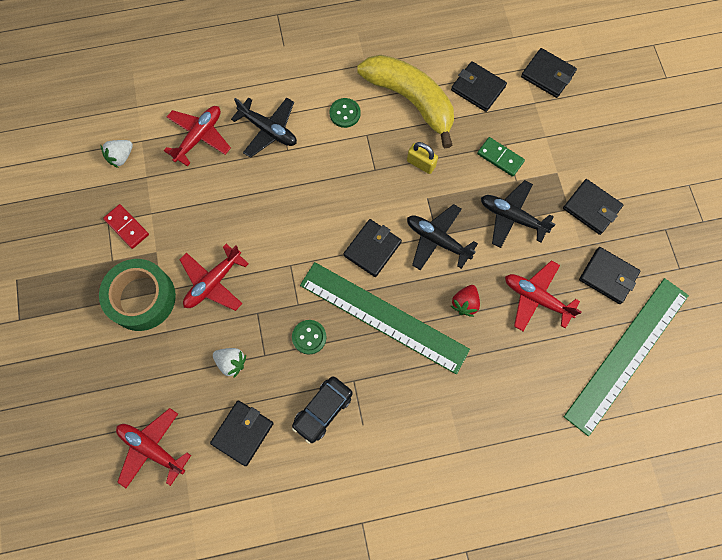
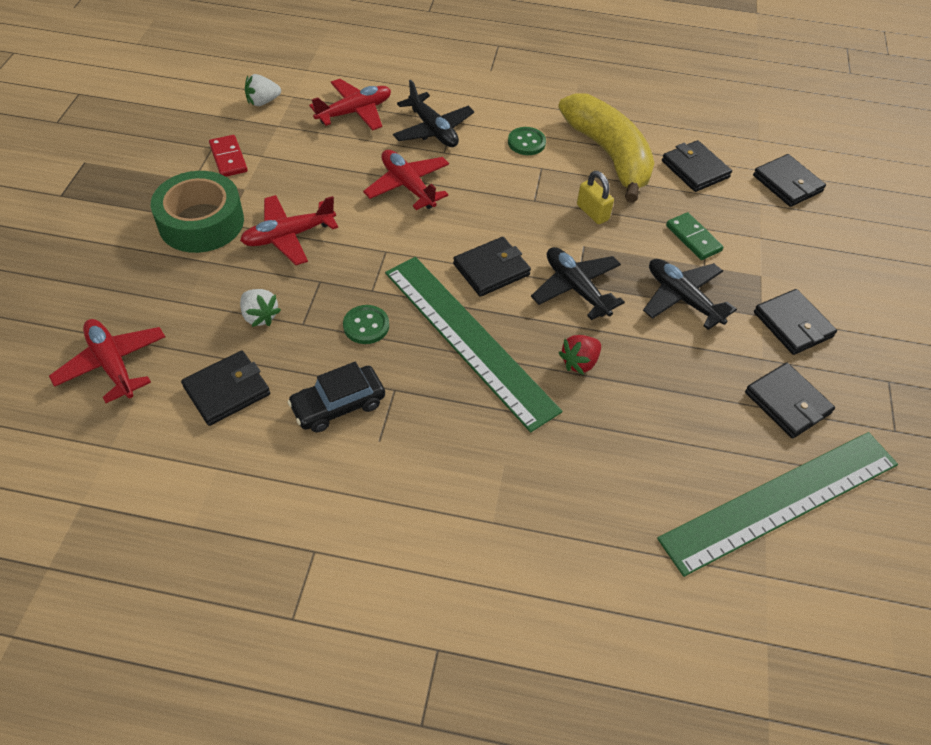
camera: 20 degrees right, 20 degrees down
(536, 298) = (677, 391): red plane -> red plane (408, 186)

